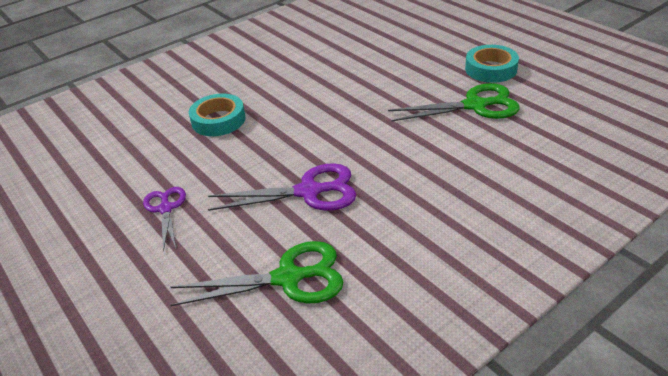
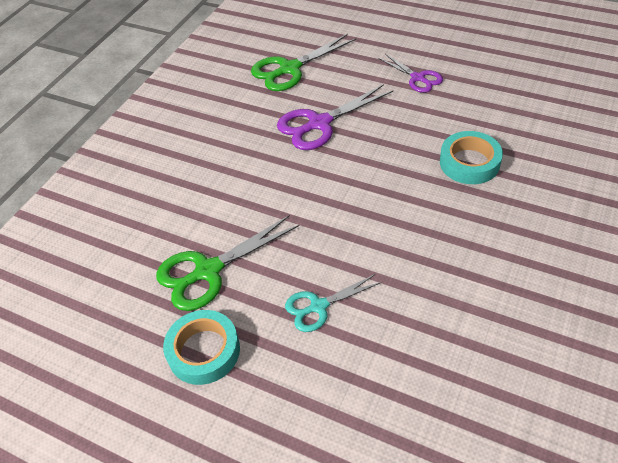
camera: 155 degrees right, 10 degrees up
(403, 72) = (318, 306): none -> turquoise scissors

